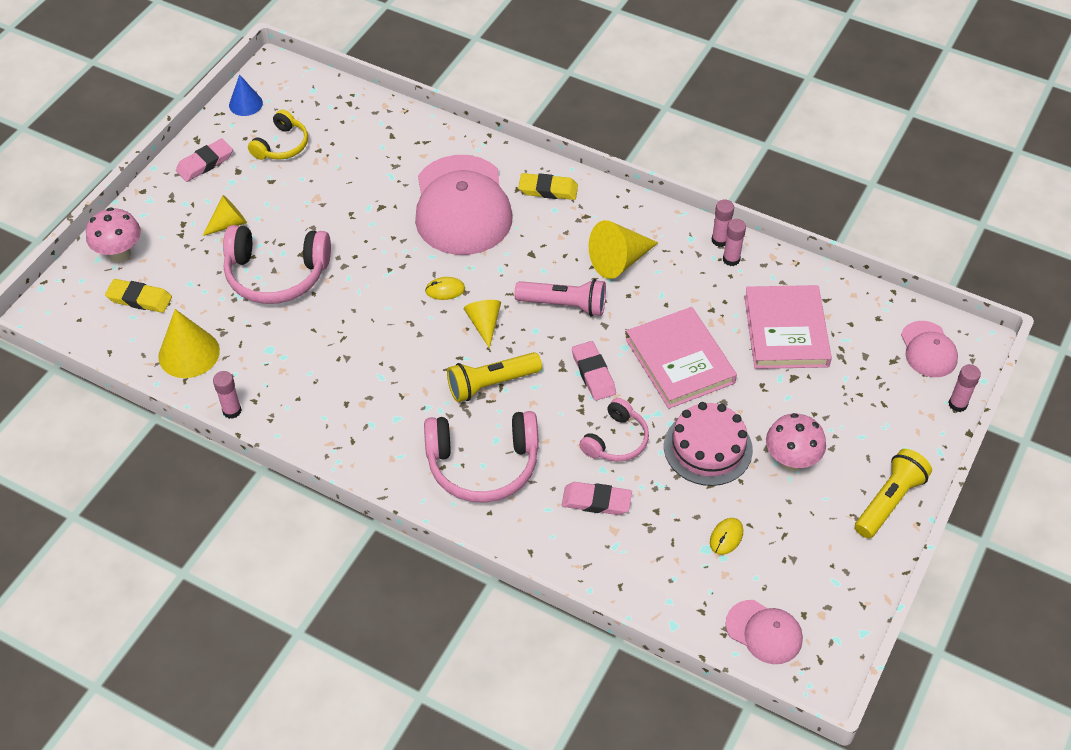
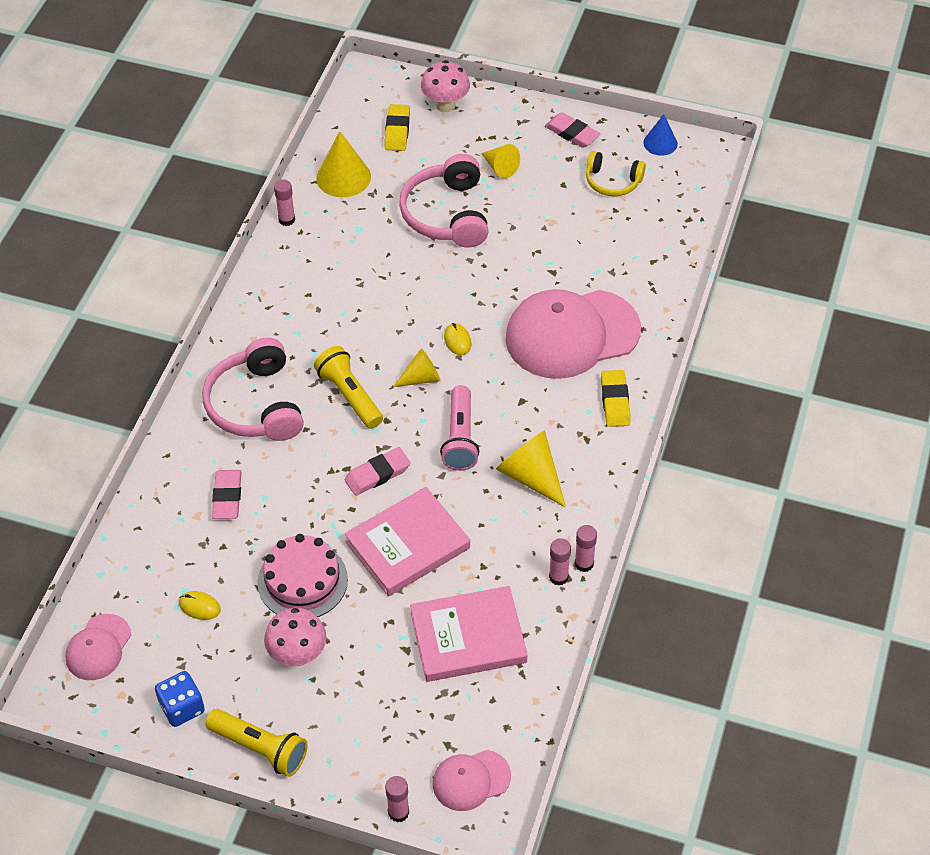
camera: 80 degrees right, 0 degrees up
(616, 440) = (300, 503): pink headphones -> none
(841, 562) = (182, 708): none -> blue dice

